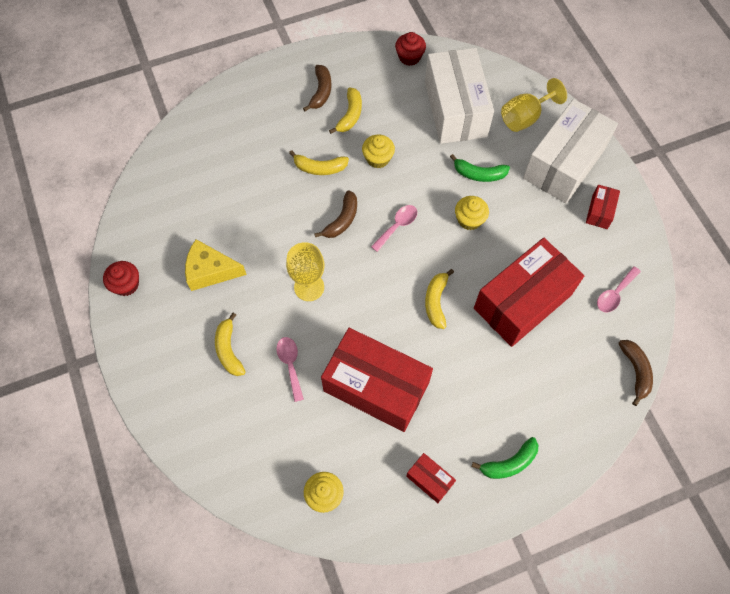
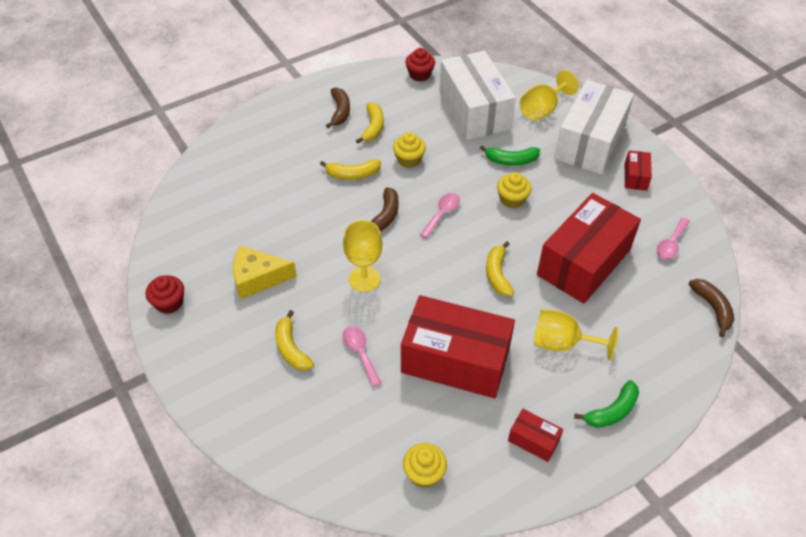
camera: 10 degrees left, 15 degrees down
(480, 385) = (562, 343): none -> yellow goblet

